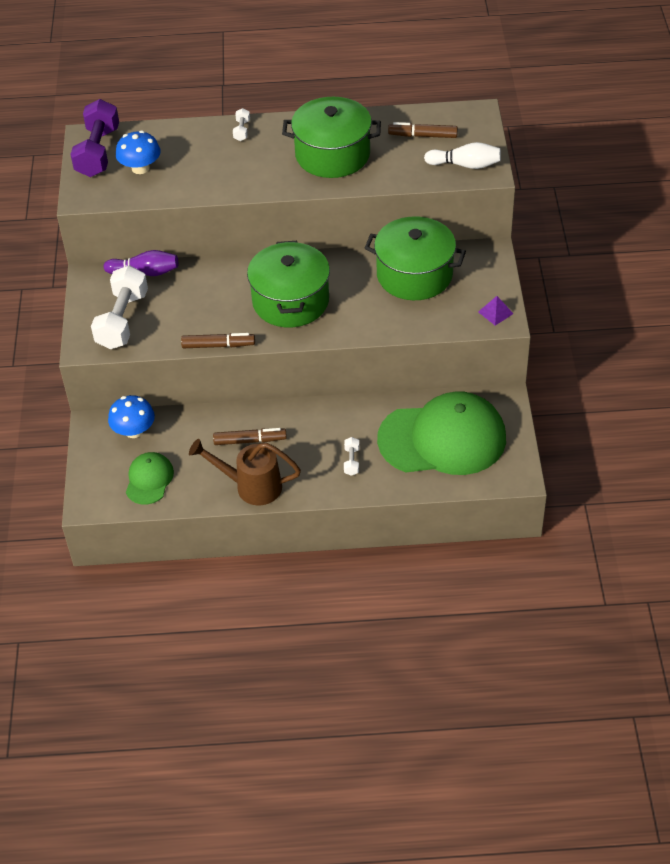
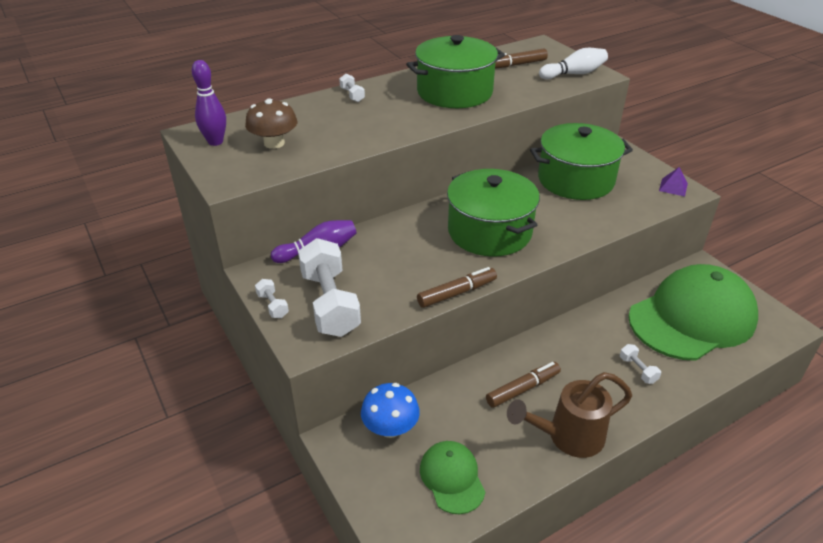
camera: 30 degrees left, 10 degrees down
(82, 307) = (272, 305): none -> white dumbbell
(98, 152) = (215, 142): purple dumbbell -> purple bowling pin
(140, 168) = (274, 143): blue mushroom -> brown mushroom

